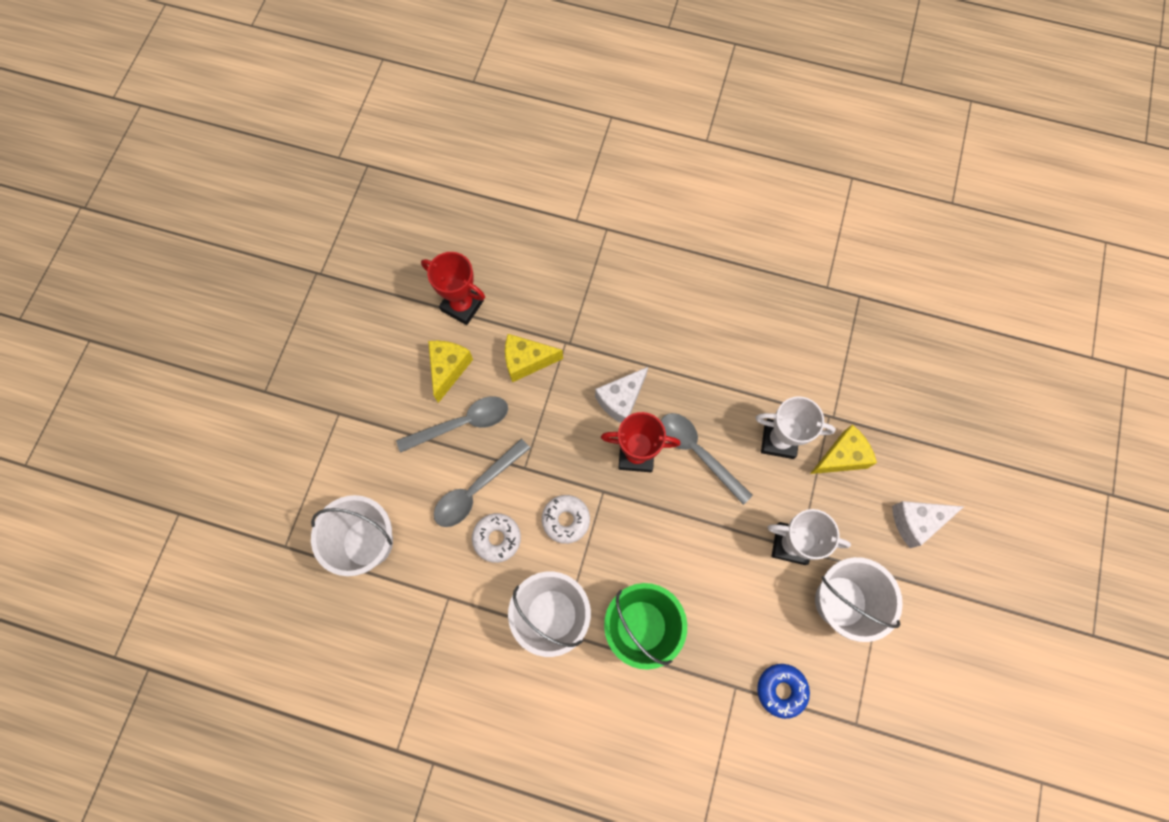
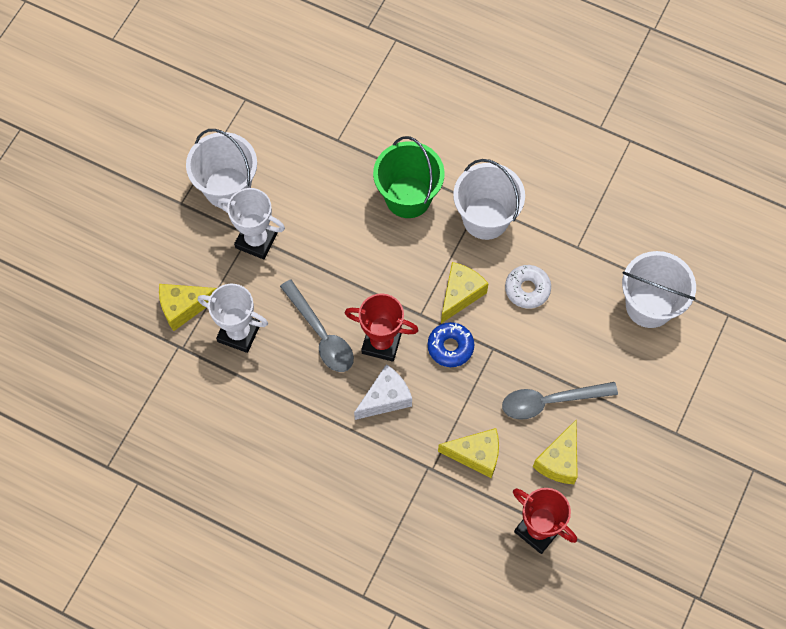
camera: 170 degrees left, 5 degrees down
(476, 489) = (542, 336): grey spoon -> none
(566, 520) = (460, 294): white donut -> yellow cheese
(781, 690) = (299, 132): blue donut -> blue donut (450, 347)
(916, 522) = (135, 240): white cheese -> none

